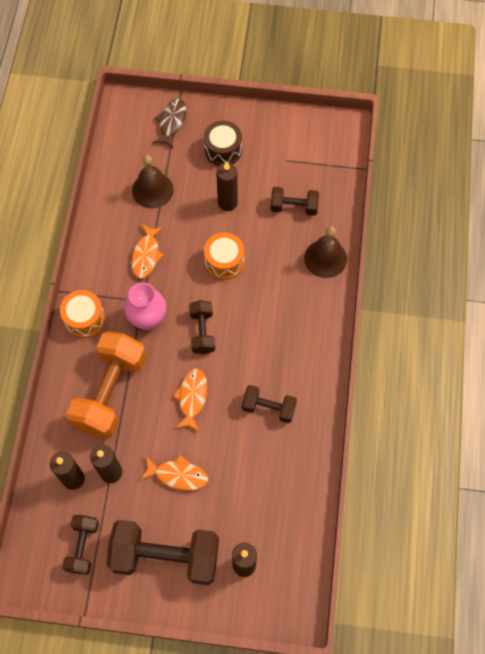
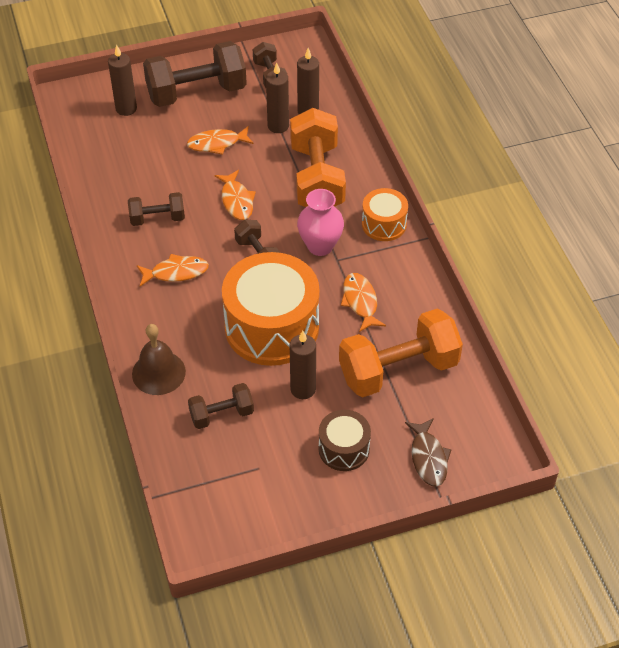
camera: 155 degrees right, 15 degrees down
(152, 190) = (398, 370): brown bell -> orange dumbbell
(224, 261) = (272, 327): orange drum -> orange drum, size x1.97
(276, 343) = (176, 272): none -> orange fish

